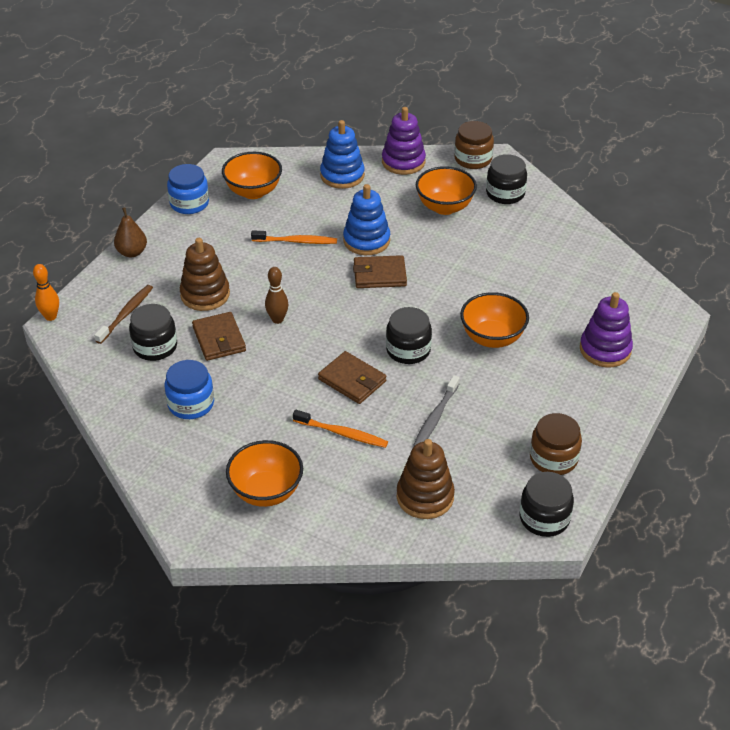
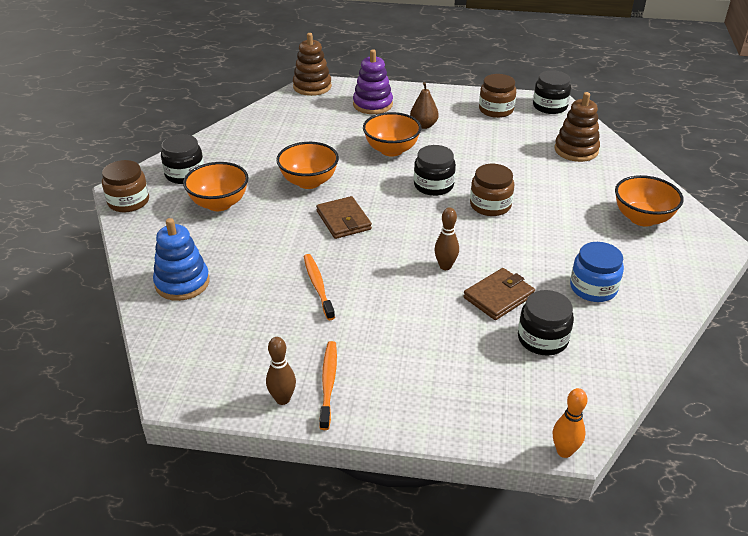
camera: 110 degrees left, 5 degrees down
(126, 314) = (512, 381): brown toothbrush -> none
(132, 252) = (405, 419): brown pear -> brown pear (423, 125)
(189, 203) = (282, 399): blue jar -> brown bowling pin
(205, 294) = (441, 328): brown stacking toy -> brown stacking toy (312, 86)
(253, 192) = (237, 346): orange bowl -> orange bowl (309, 182)
(342, 433) = (551, 197): orange toothbrush -> orange toothbrush (328, 383)
(352, 380) = (490, 205): brown wallet -> brown jar
(366, 240) = (294, 239): blue stacking toy -> none
(403, 162) = (144, 245): purple stacking toy -> none
(435, 417) = (497, 159): grey toothbrush -> none

